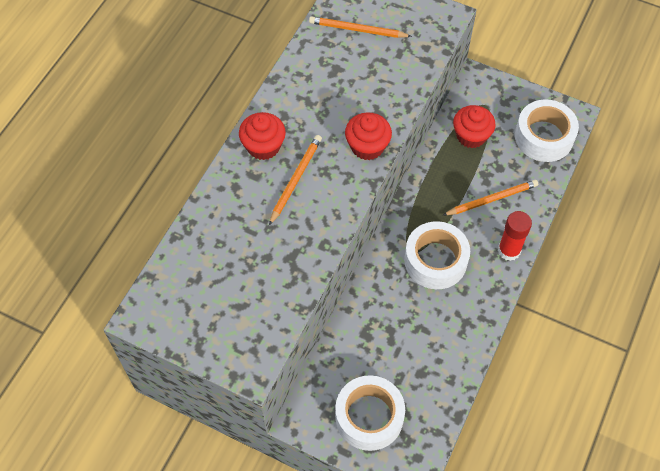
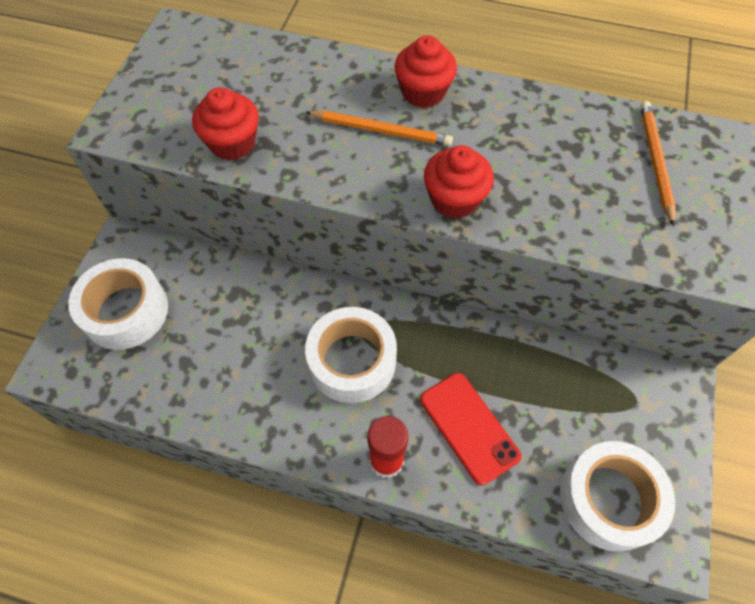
camera: 80 degrees right, 0 degrees up
(471, 136) = (572, 386): red cupcake -> red cupcake (232, 143)
(492, 199) = (469, 427): orange pencil -> red phone

